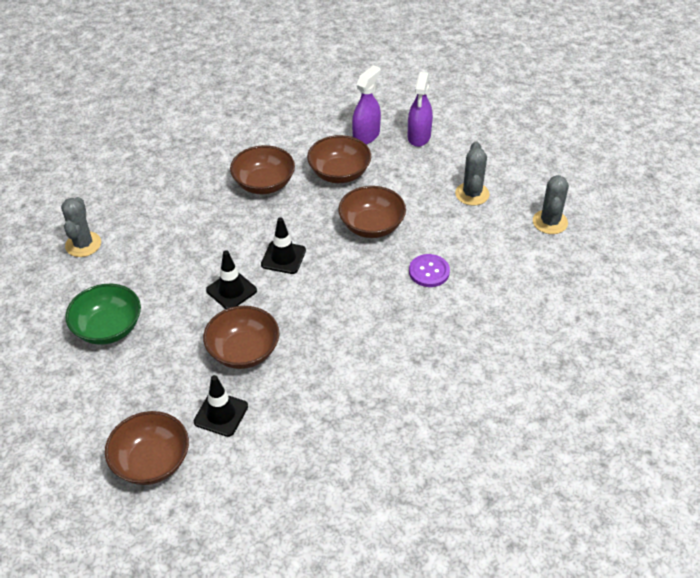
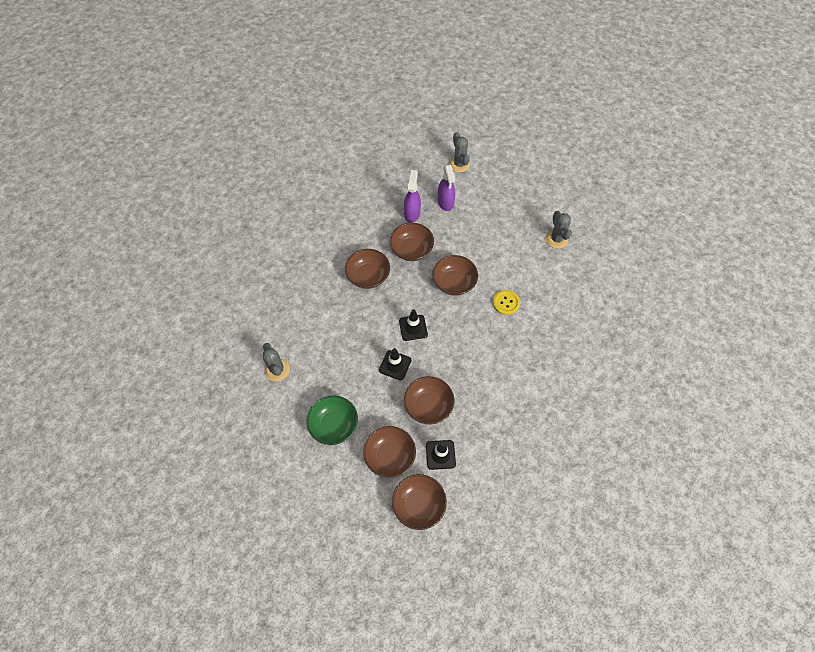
camera: 25 degrees left, 15 degrees up
(153, 390) = (390, 456): none -> brown bowl
(429, 272) = (506, 303): purple button -> yellow button
(472, 194) = (501, 235): grey cactus -> grey cactus (459, 164)

